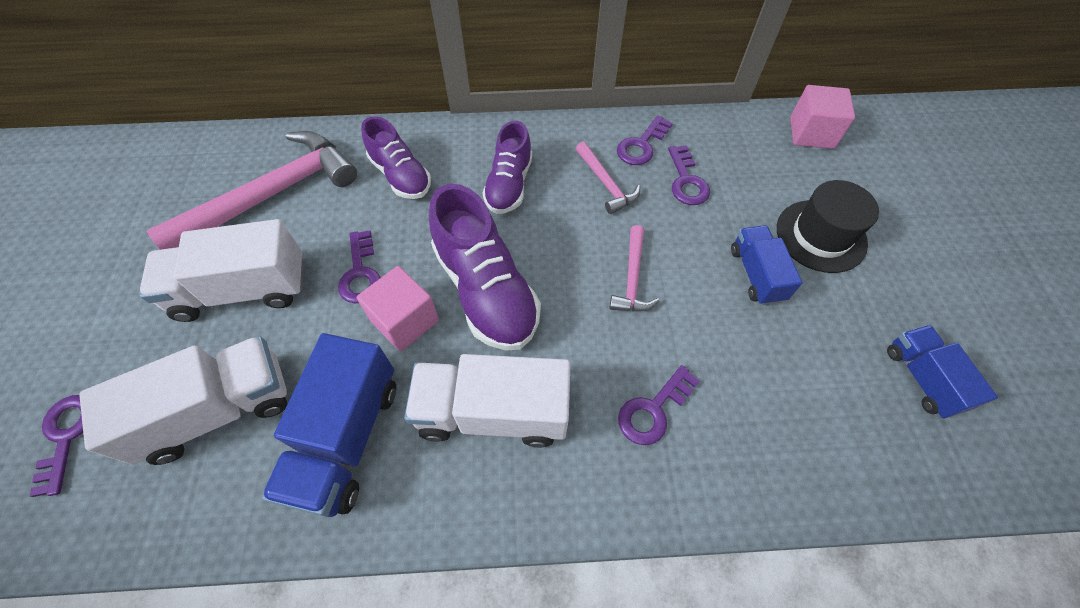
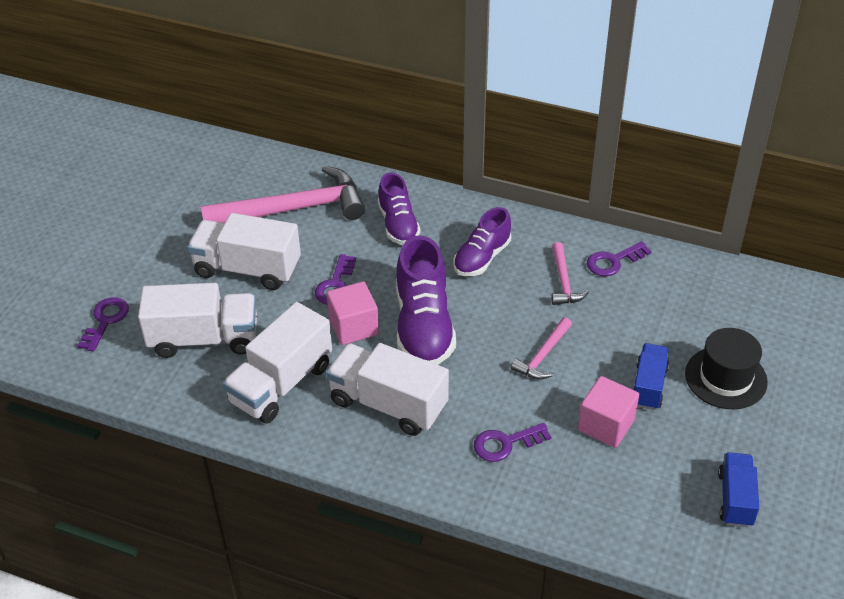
camera: 25 degrees right, 15 degrees down
(346, 437) = (281, 384): blue truck -> white truck
(686, 181) = (635, 301): purple key -> none
(811, 133) = (779, 298): pink cube -> pink cube (606, 425)

